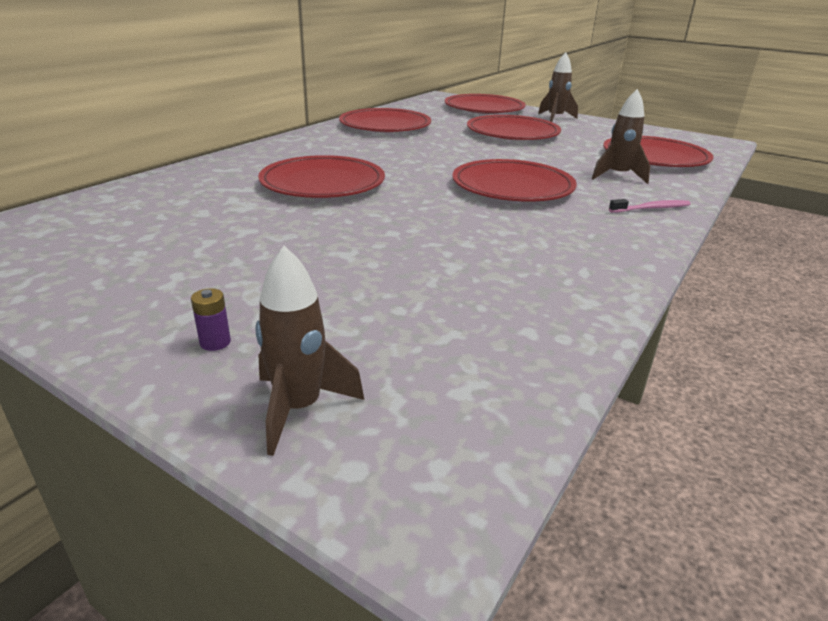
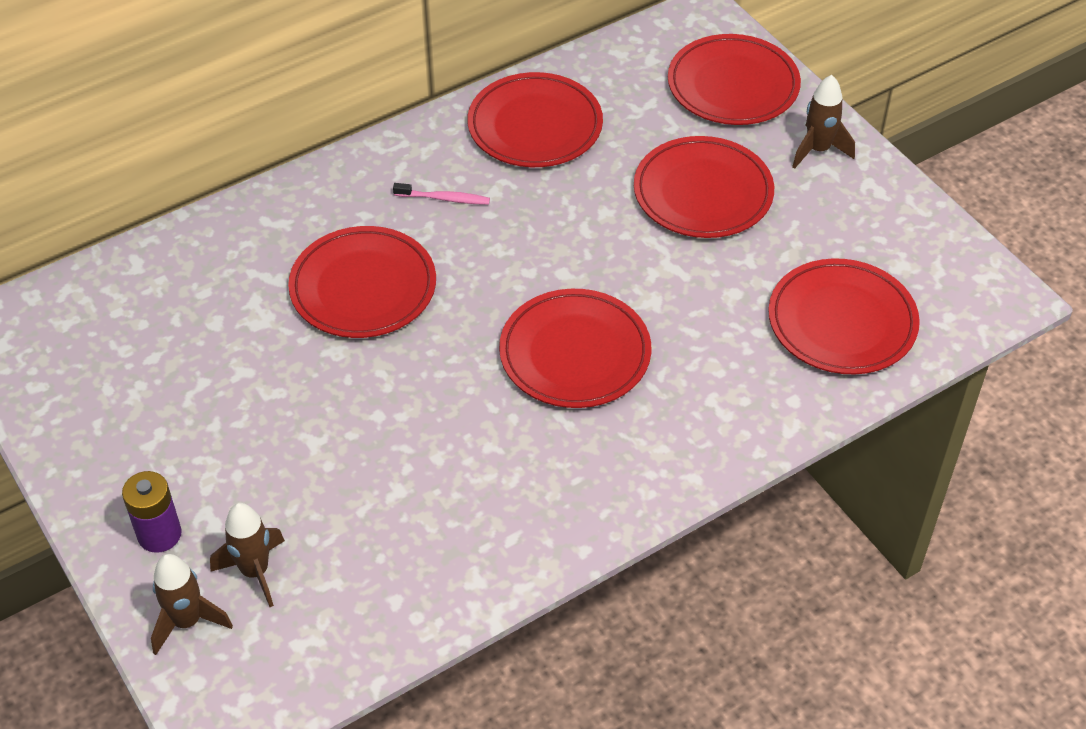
camera: 25 degrees right, 20 degrees up
(215, 342) = (159, 534): purple battery -> purple battery, size x1.90
(617, 176) = (733, 361): brown rocket -> brown rocket (255, 571)
(651, 208) = (697, 448): pink toothbrush -> pink toothbrush (444, 198)

